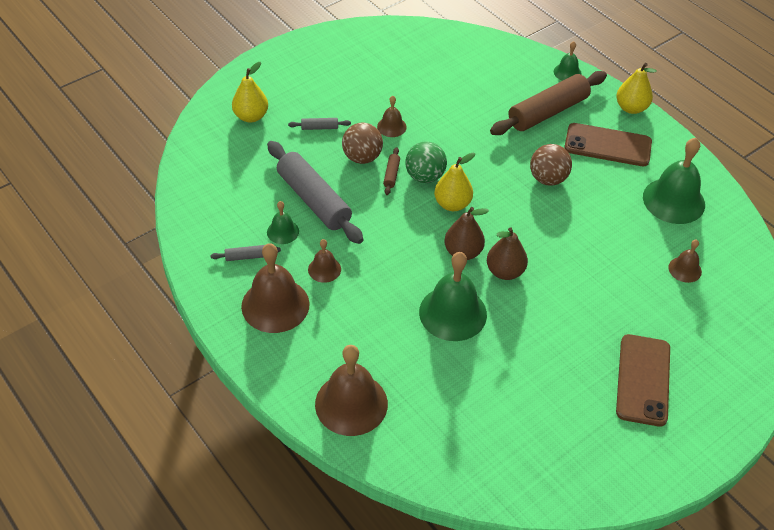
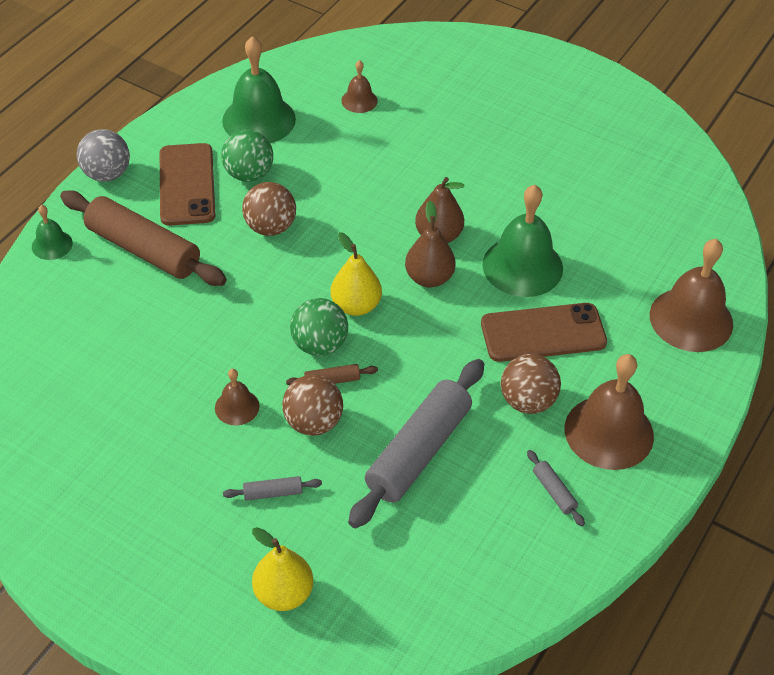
camera: 110 degrees left, 0 degrees up
(283, 231) = (491, 466): green bell -> none
(319, 127) = (273, 493): grey rolling pin -> grey rolling pin turned 75 degrees counterclockwise
(324, 269) = (527, 401): brown bell -> brown ball
(609, 180) = (249, 174): none -> green ball
(631, 108) = (107, 174): yellow pear -> grey ball
(643, 380) = (519, 112): brown phone -> brown phone (543, 333)

